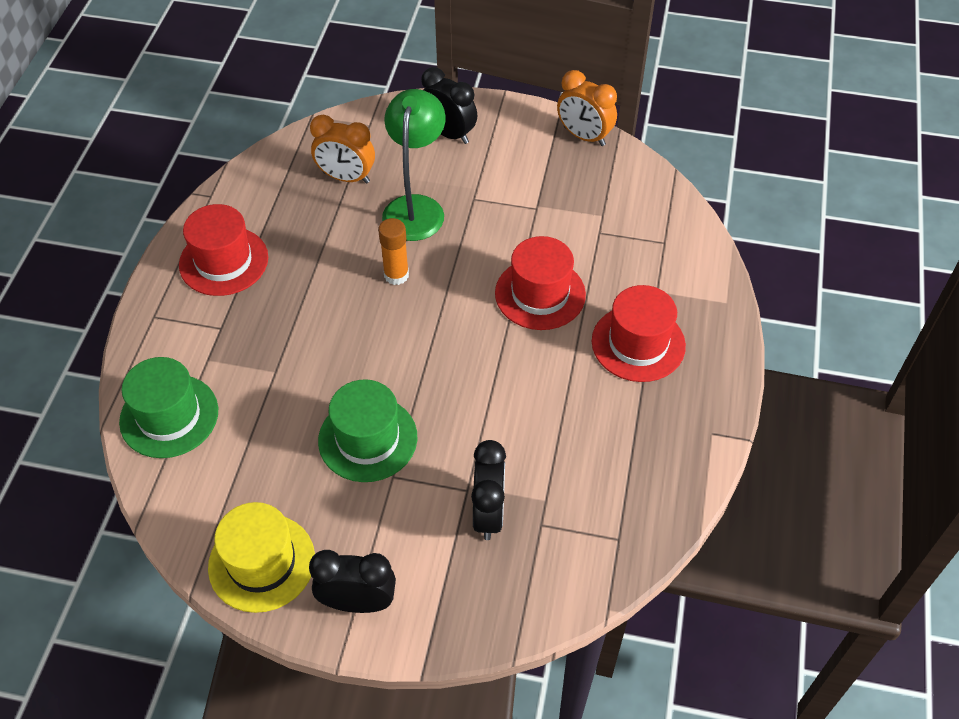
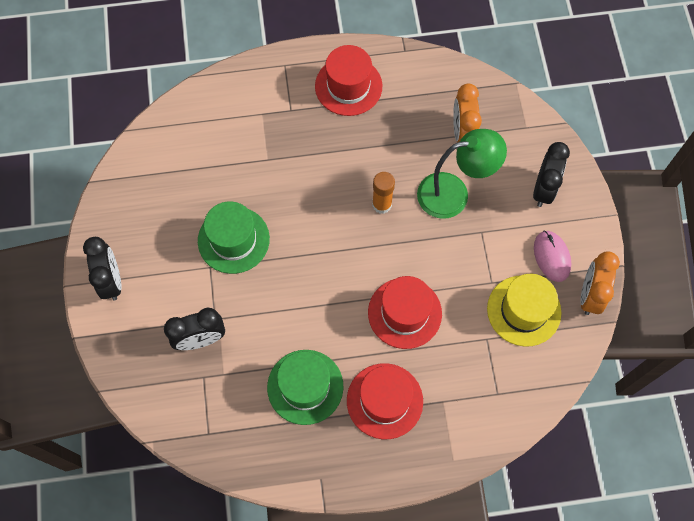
camera: 70 degrees right, 15 degrees up
(169, 416) = (209, 111): green hat -> green hat (305, 387)
(262, 562) = (122, 213): yellow hat -> yellow hat (524, 310)
(529, 151) = (551, 257): none -> pink mouse

